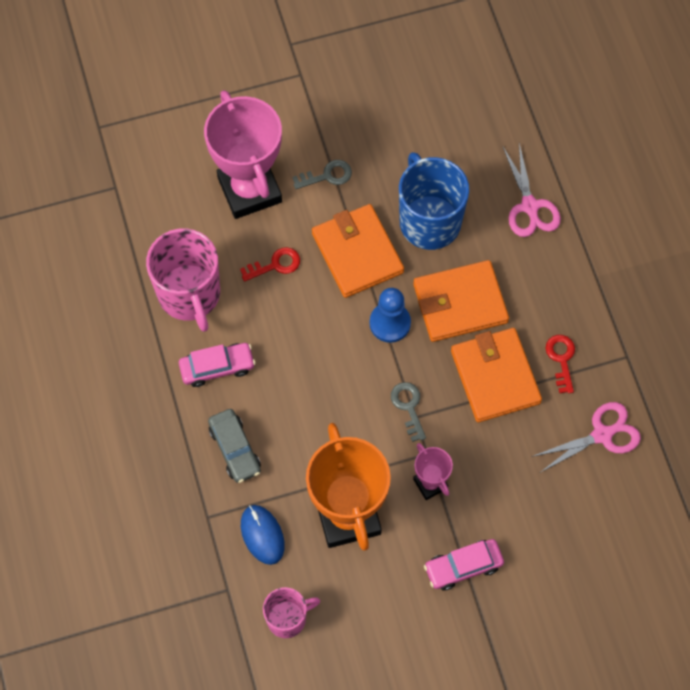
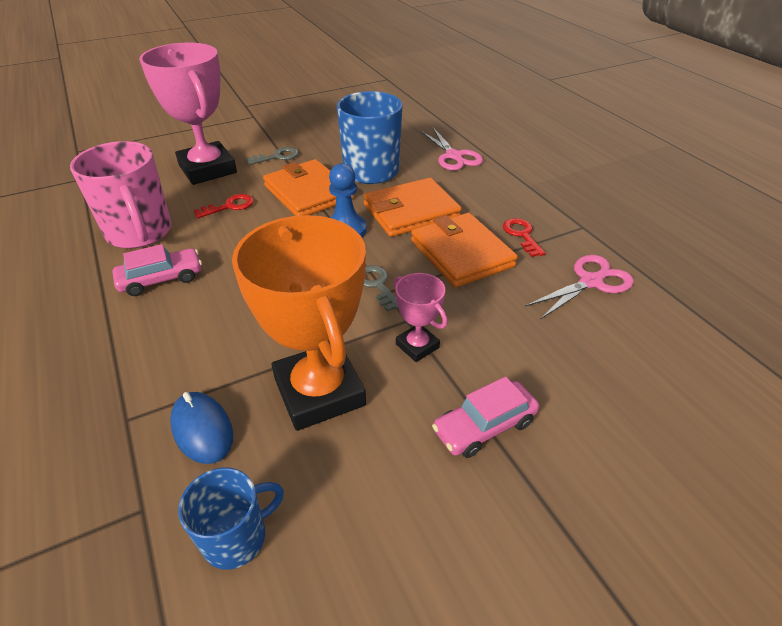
camera: 10 degrees left, 25 degrees down
(235, 449) = (173, 344): grey car -> none
(287, 618) = (236, 537): pink mug -> blue mug

